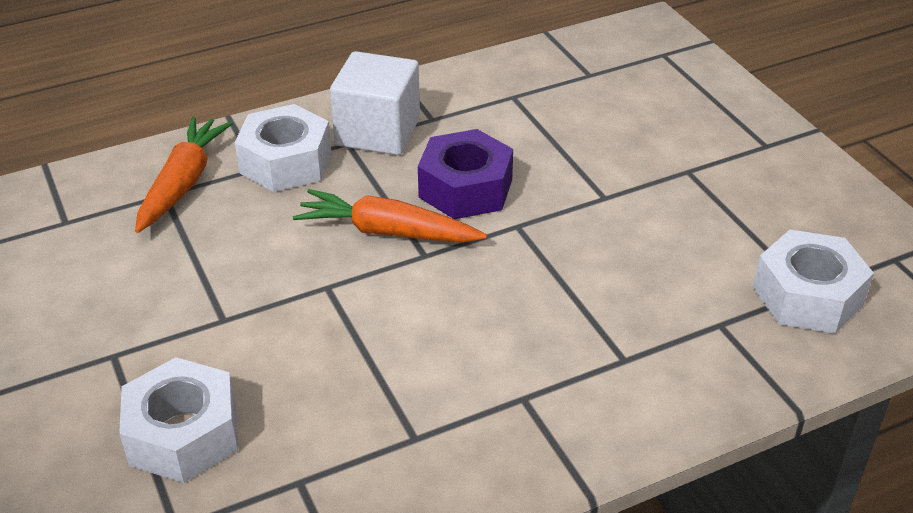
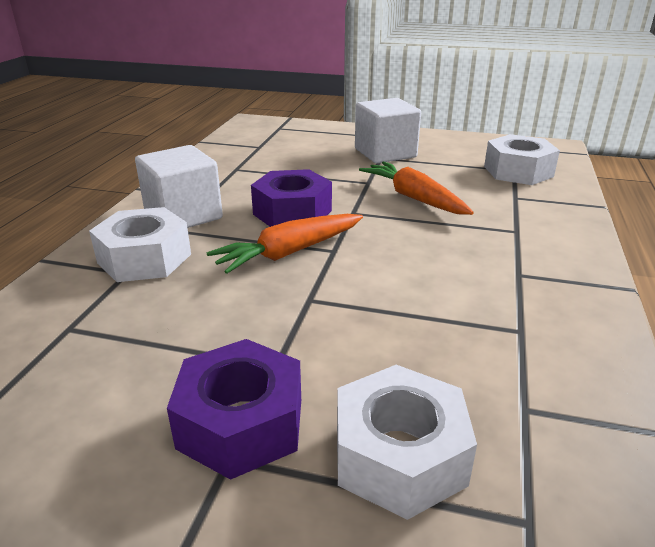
camera: 50 degrees left, 10 degrees down
(147, 340) = (241, 423): none -> purple nut
(183, 183) = (74, 312): orange carrot -> orange carrot (414, 198)
(705, 167) = (385, 153): none -> white cube

